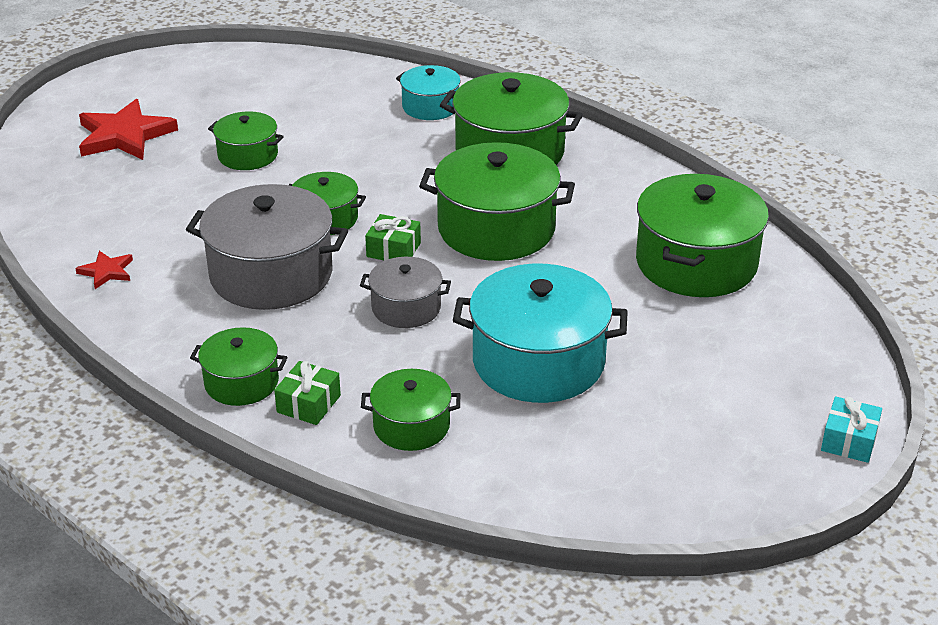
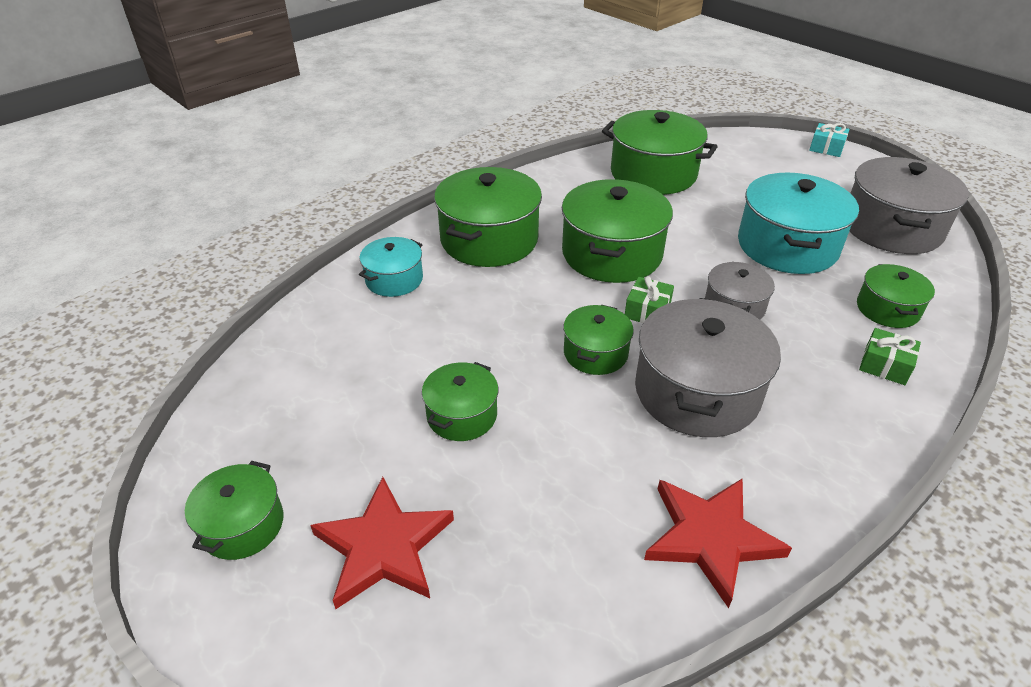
camera: 85 degrees left, 5 degrees up
(106, 272) = (711, 538): red star -> red star, size x2.01
(241, 382) = (872, 409): green pot -> green pot (242, 525)
(606, 467) = (891, 228): none -> grey pot

